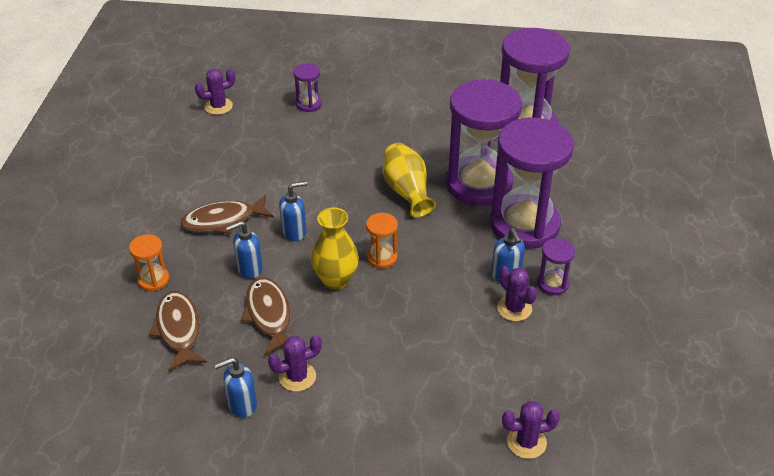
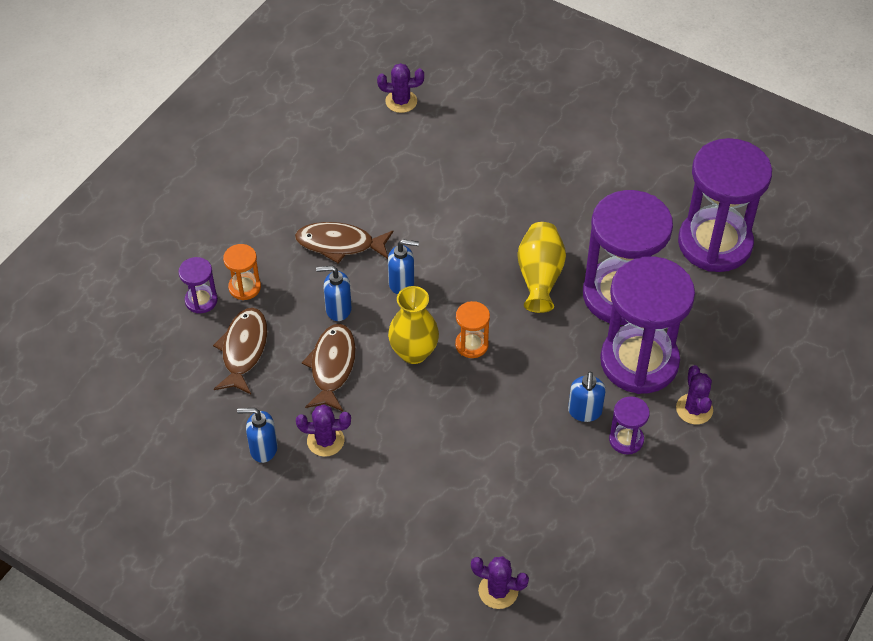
camera: 25 degrees right, 10 degrees up
(308, 104) = (496, 130): purple hourglass -> purple hourglass (201, 300)
(514, 308) = (570, 451): purple cactus -> purple cactus (694, 409)

